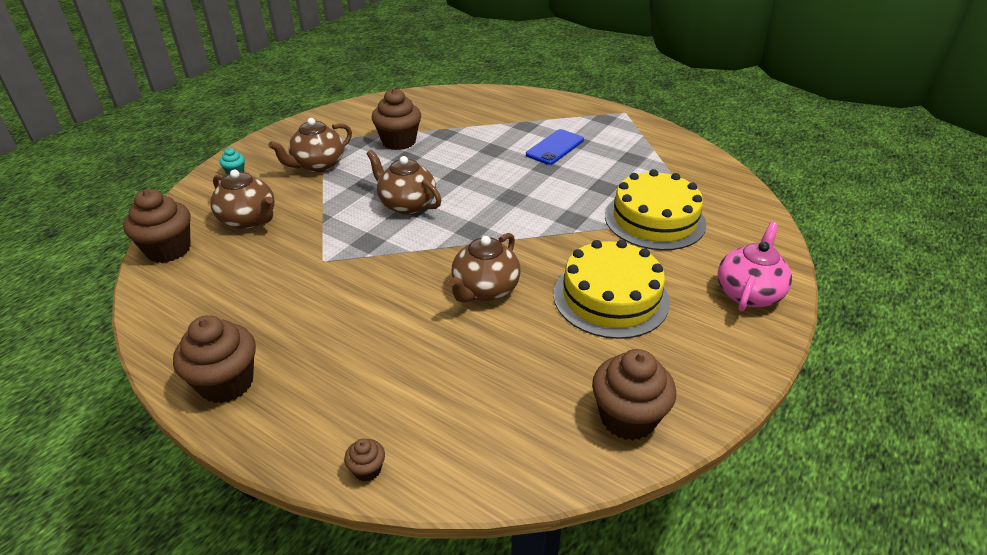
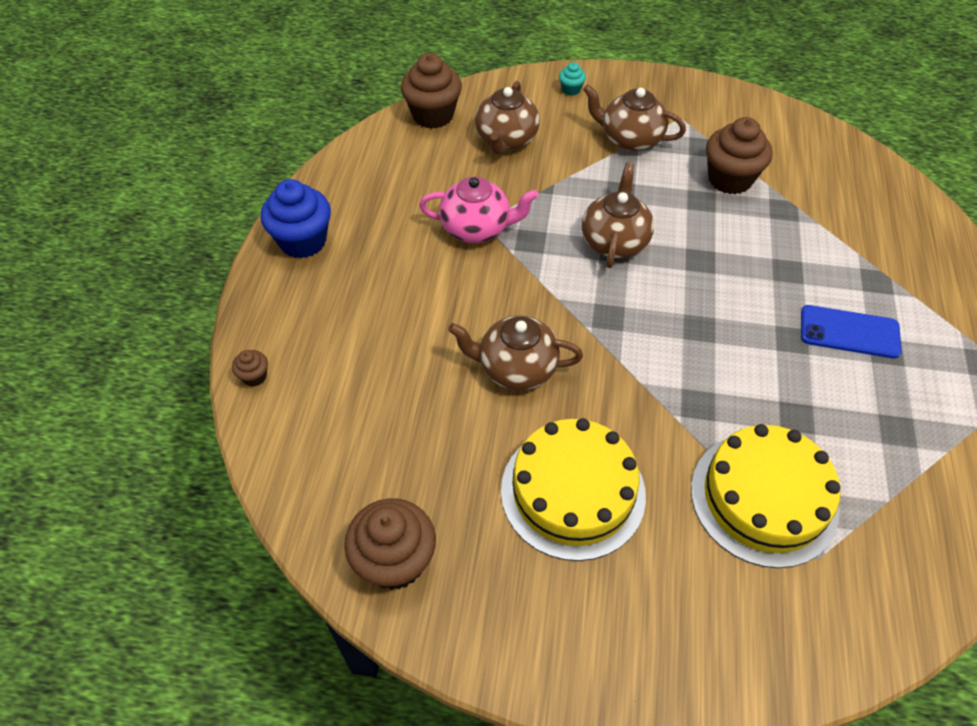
camera: 65 degrees right, 15 degrees up
(226, 383) = (303, 241): brown cupcake -> blue cupcake
(748, 293) = (673, 650): pink teapot -> pink teapot (477, 228)

